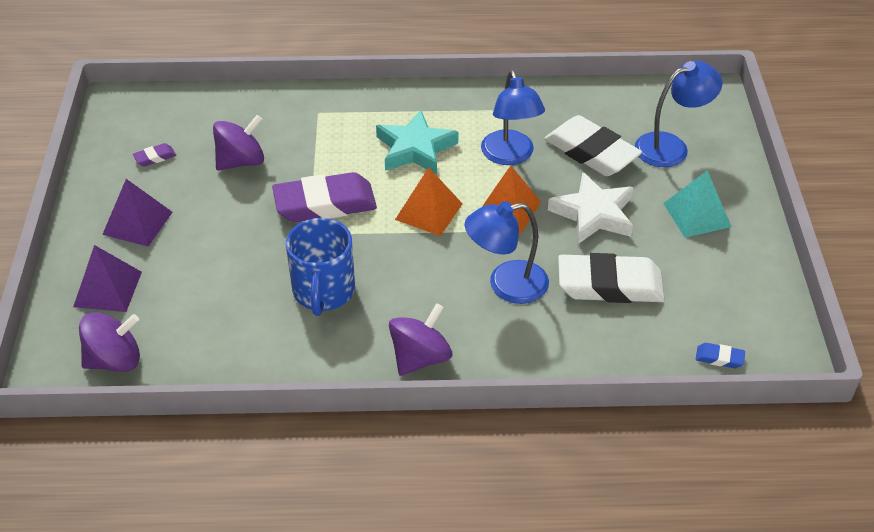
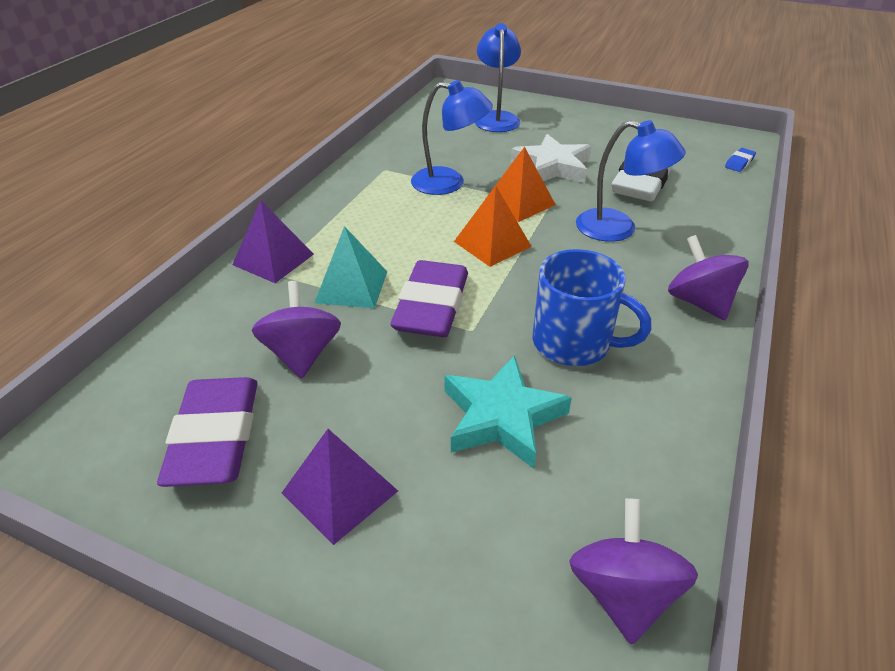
camera: 65 degrees left, 5 degrees down
(108, 289) = (462, 566): purple pyramid -> purple pyramid (273, 259)
(155, 157) = (215, 437): purple eraser -> purple eraser, size x2.40
(415, 149) = (394, 228): turquoise star -> turquoise star (501, 417)
(506, 285) = (618, 229): blue lamp -> blue lamp turned 75 degrees counterclockwise
(591, 152) = (476, 148): white eraser -> none
(696, 215) = (580, 129): turquoise pyramid -> turquoise pyramid (351, 286)

